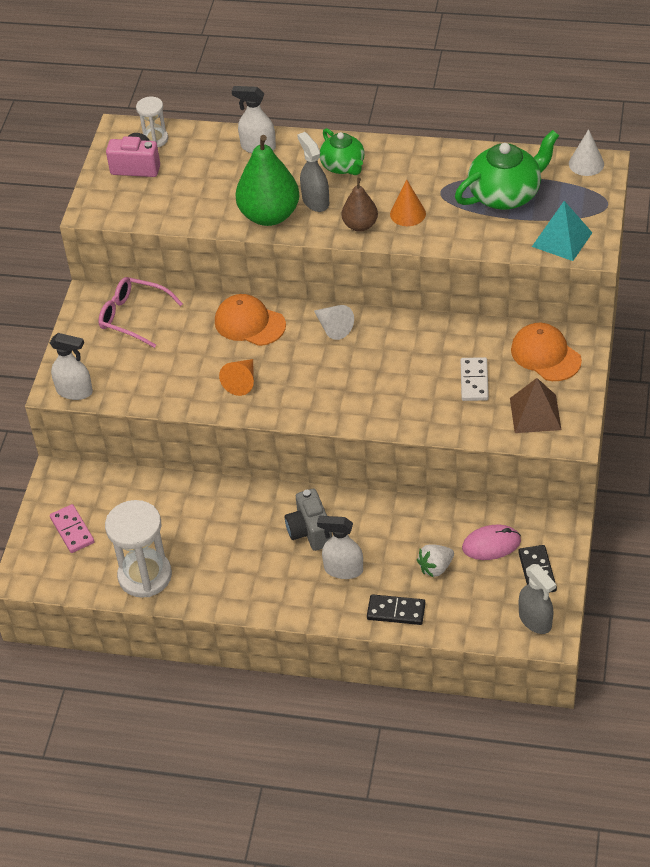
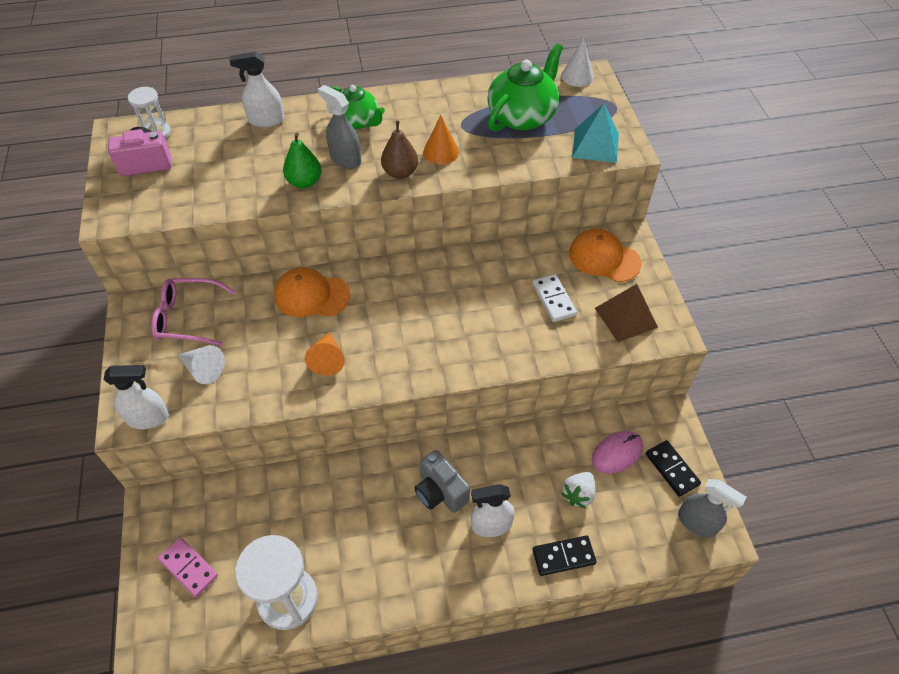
camera: 25 degrees left, 5 degrees up
(269, 215) = (304, 182): green pear -> green pear, size x0.57
(333, 327) = (396, 280): white cone -> white cone (203, 369)

